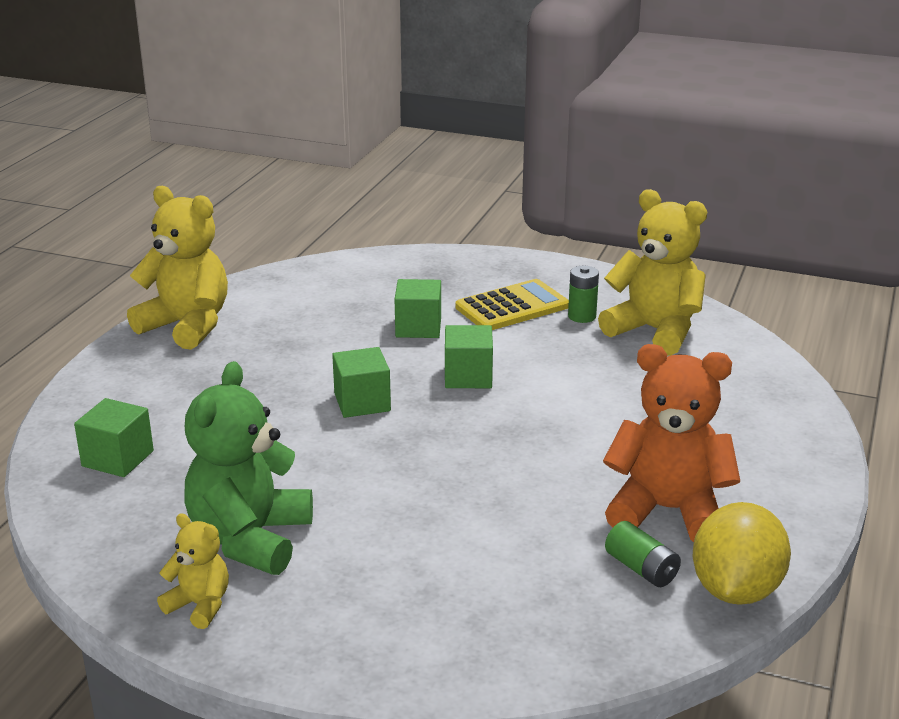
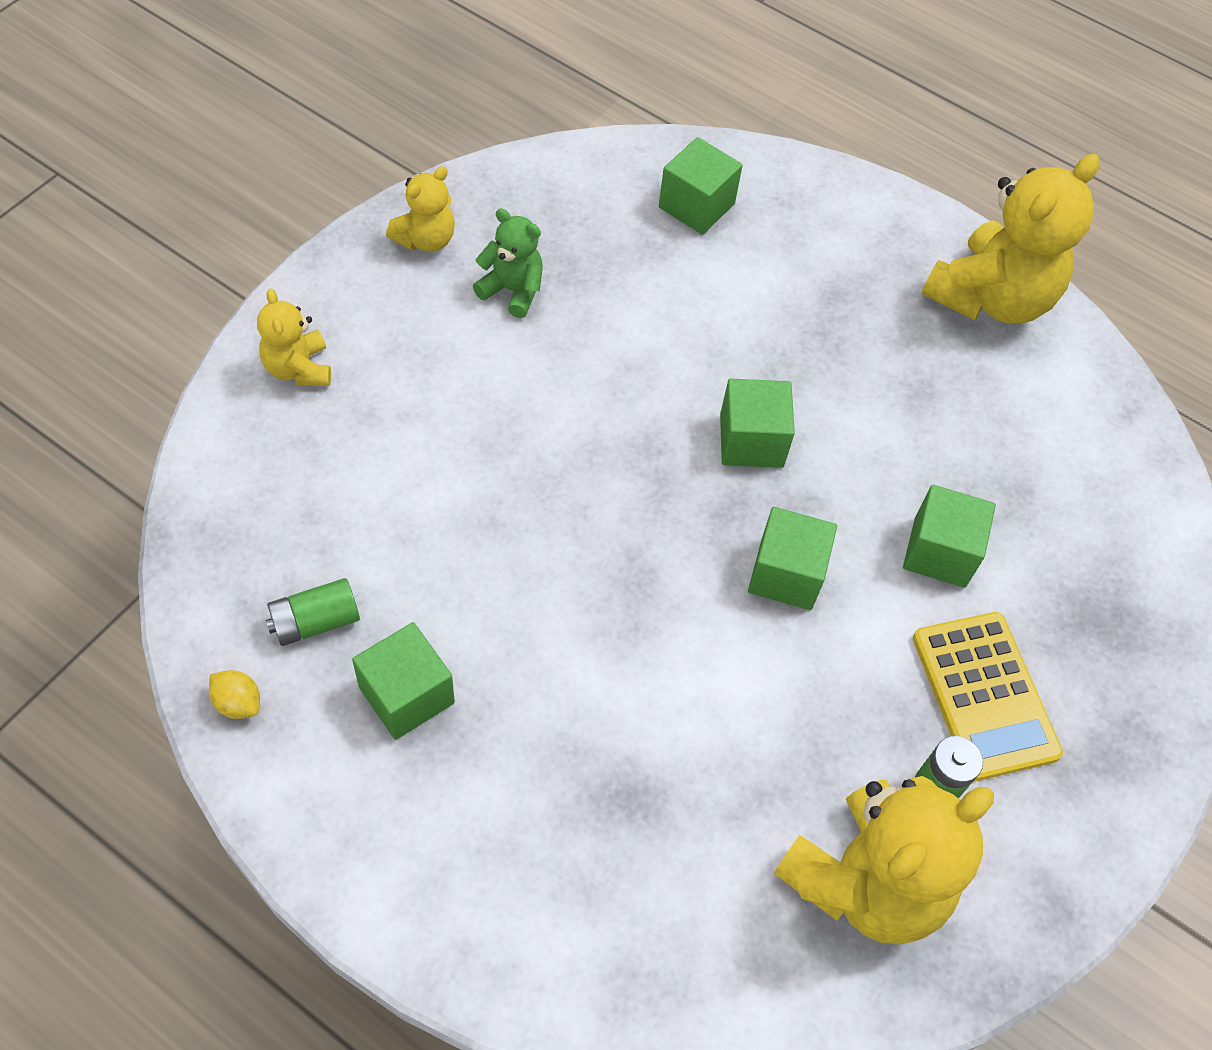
camera: 100 degrees right, 30 degrees up
(250, 539) = (512, 290): green teddy bear -> green teddy bear, size x0.51
(394, 648) = (298, 368): none -> yellow teddy bear
(667, 511) = (406, 695): orange teddy bear -> green cube
(735, 590) = (238, 703): yellow lemon -> yellow lemon, size x0.40

